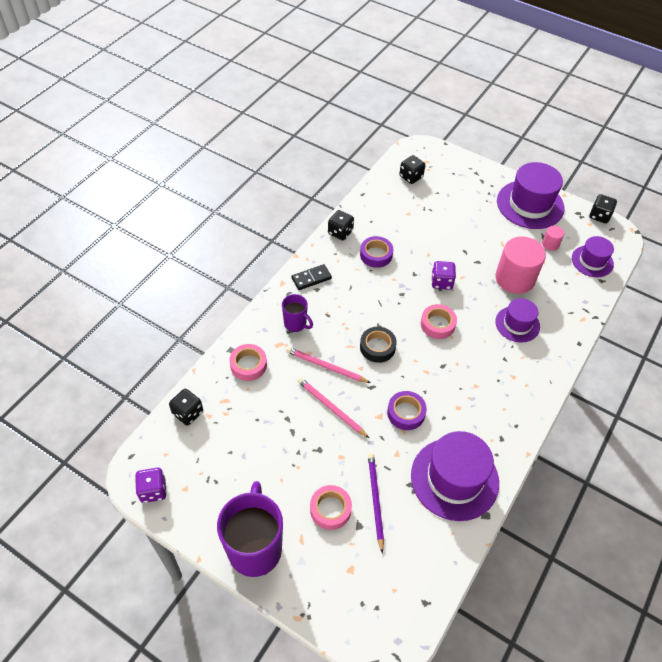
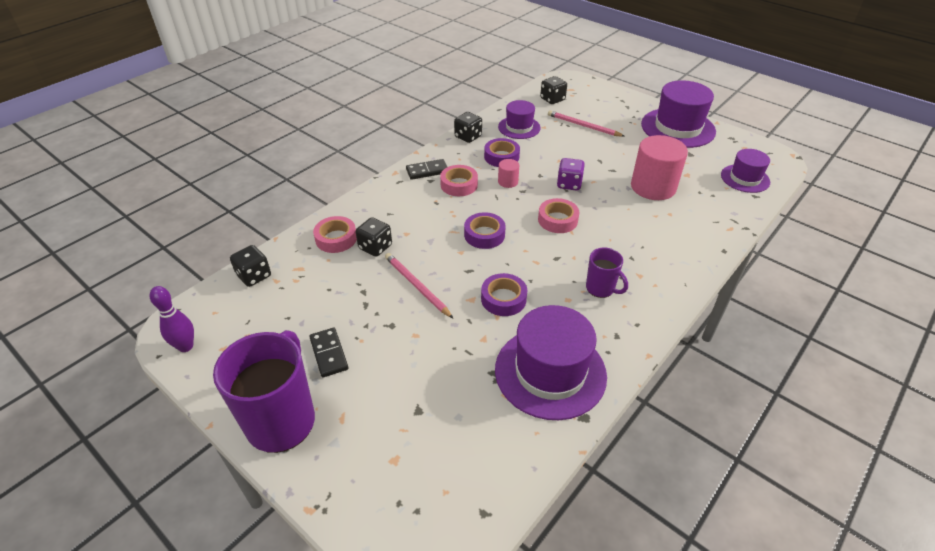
camera: 10 degrees right, 10 degrees down
(153, 490) = (186, 346): purple dice -> purple bowling pin
(275, 483) = (329, 354): none -> black domino
(296, 324) = (399, 207): purple mug -> purple mug (601, 288)
(326, 366) = (421, 247): pink pencil -> pink pencil (583, 126)
(330, 509) = (387, 389): pink tape -> pink tape (459, 185)
(375, 500) = (445, 385): purple pencil -> none
(377, 347) = (484, 235): black tape -> purple tape
(517, 324) = (651, 227): purple hat -> purple hat (519, 127)
(550, 244) = (697, 161): pink cylinder -> pink cylinder (508, 182)
(599, 216) = (755, 141): black dice -> black dice (375, 247)

